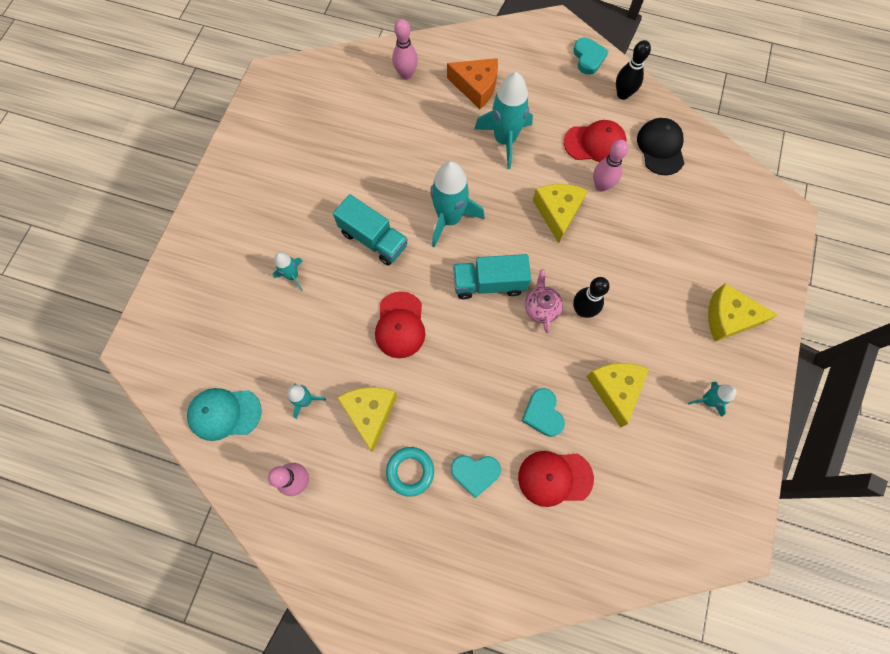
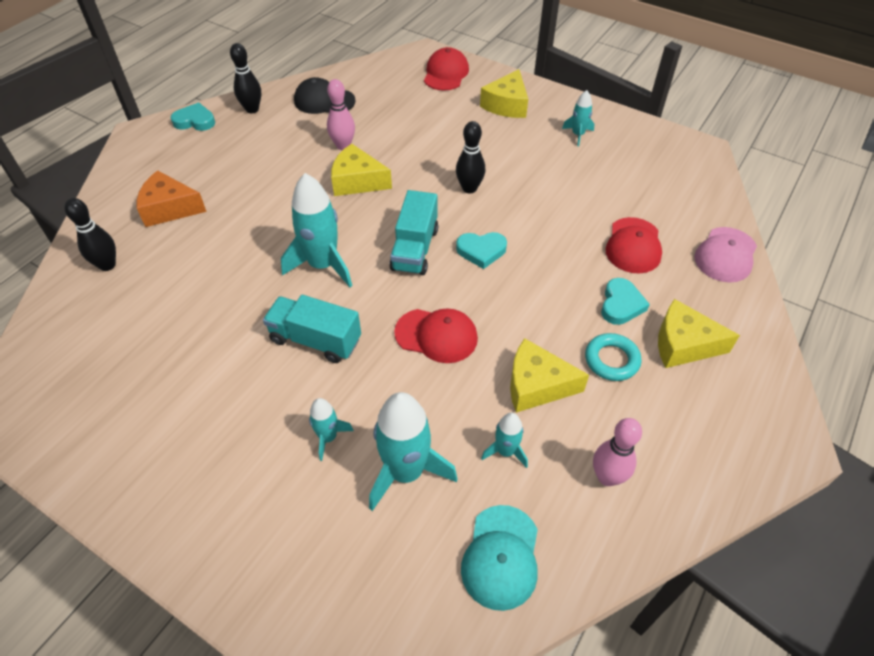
camera: 75 degrees left, 20 degrees down
(373, 239) = (315, 340): turquoise truck -> turquoise truck turned 120 degrees counterclockwise
(406, 74) = (107, 265): pink bowling pin -> black bowling pin
(476, 87) = (169, 208): orange cheese -> orange cheese turned 120 degrees counterclockwise
(505, 140) = (251, 200): turquoise rocket -> turquoise rocket (406, 472)
(541, 307) = (456, 216): pink teapot -> none
(542, 414) = (568, 240): turquoise heart -> turquoise heart (481, 251)
(571, 573) = (725, 255): none -> pink cap
(595, 143) = (294, 139): red cap -> red cap (446, 73)
(615, 389) = (554, 186): yellow cheese -> yellow cheese (683, 344)

